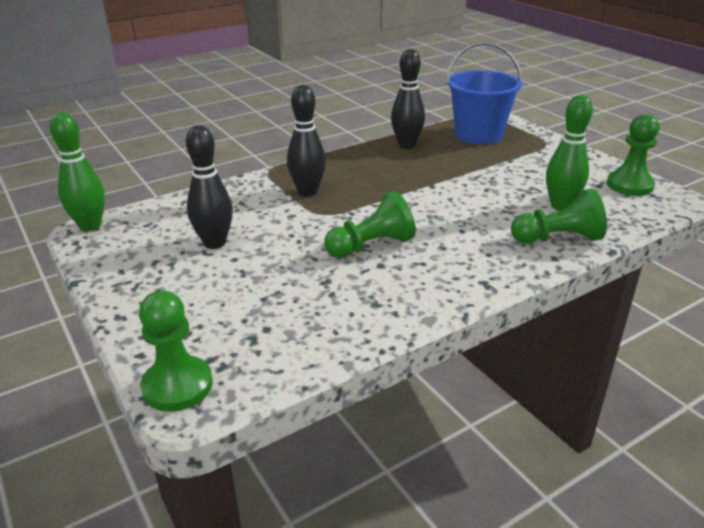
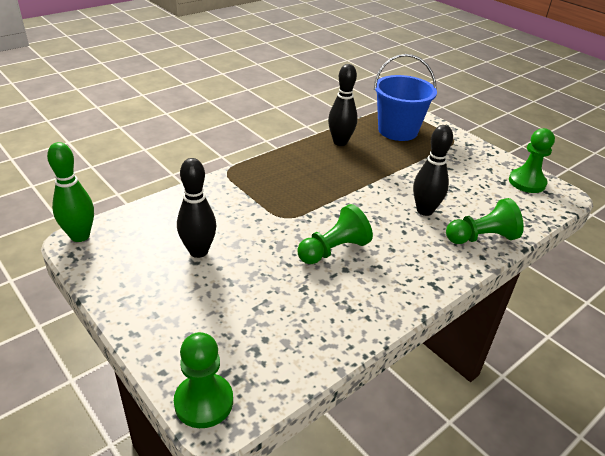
camera: 10 degrees left, 5 degrees up
(307, 192) = (267, 194): black bowling pin -> black bowling pin (425, 210)
(561, 206) = (477, 205): green bowling pin -> none

